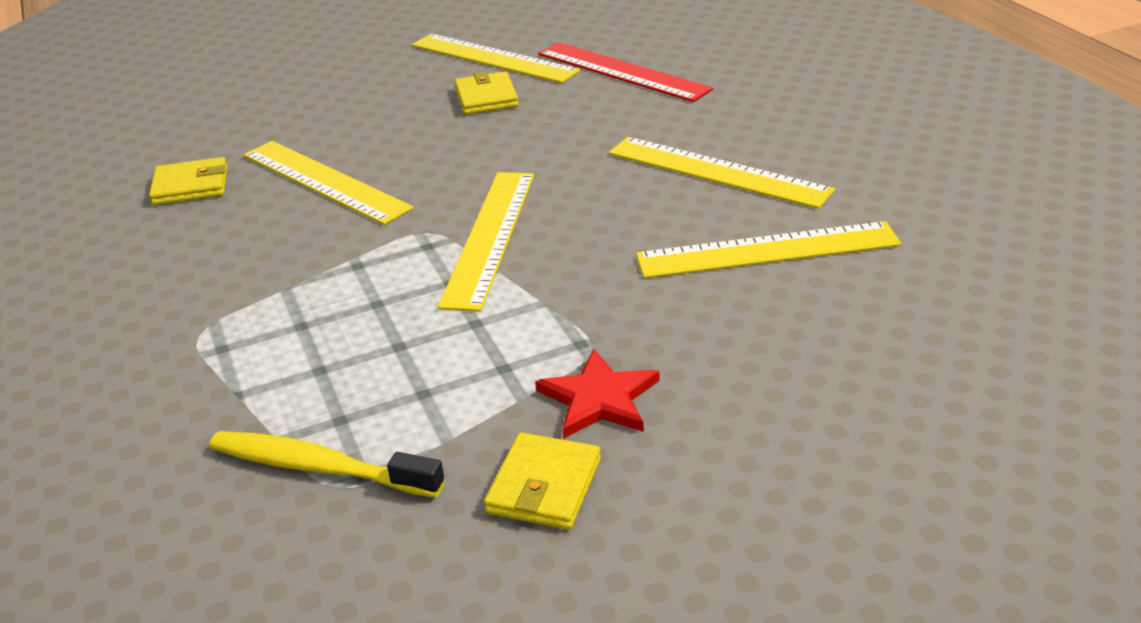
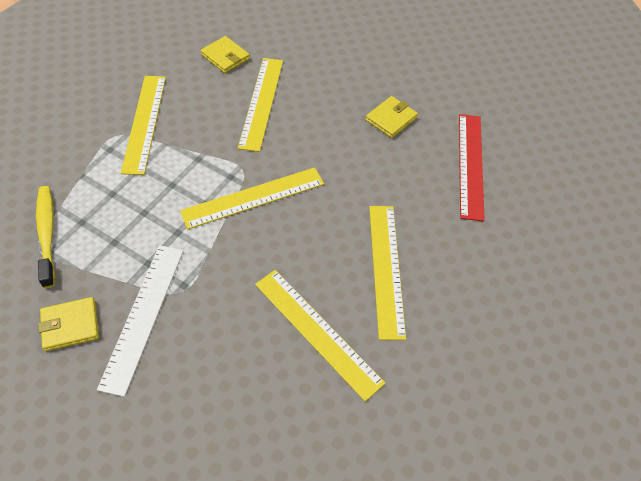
camera: 50 degrees right, 20 degrees up
(493, 58) = (438, 97): yellow ruler -> yellow ruler (145, 123)
(599, 399) = (143, 315): red star -> white ruler

